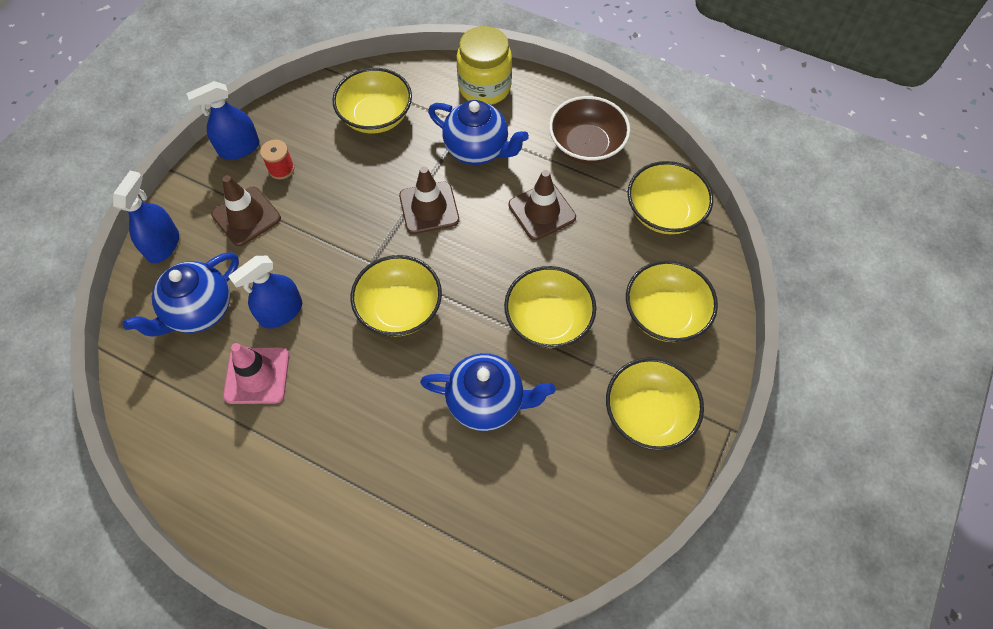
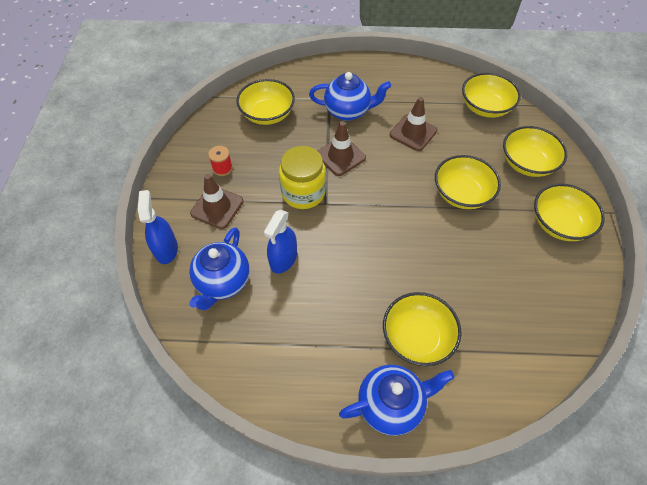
camera: 25 degrees left, 5 degrees down
(239, 148) = (183, 166): blue spray bottle -> none
(257, 375) = (294, 307): pink traffic cone -> none
(399, 309) = (363, 224): yellow bowl -> yellow bowl (417, 337)
(484, 87) = (327, 74): yellow jar -> yellow jar (303, 193)
(486, 402) = (459, 258): blue teapot -> blue teapot (391, 404)
(586, 145) = (413, 86): brown bowl -> none

